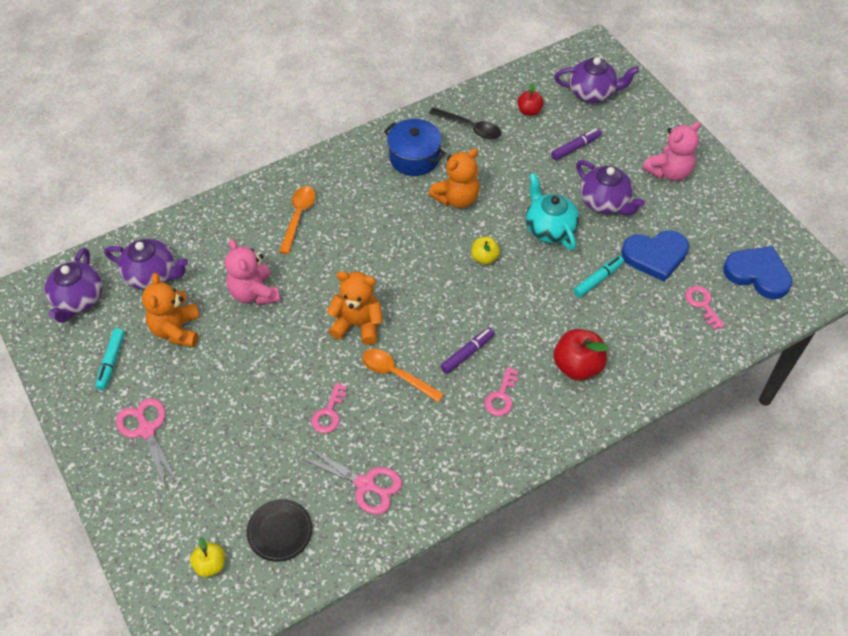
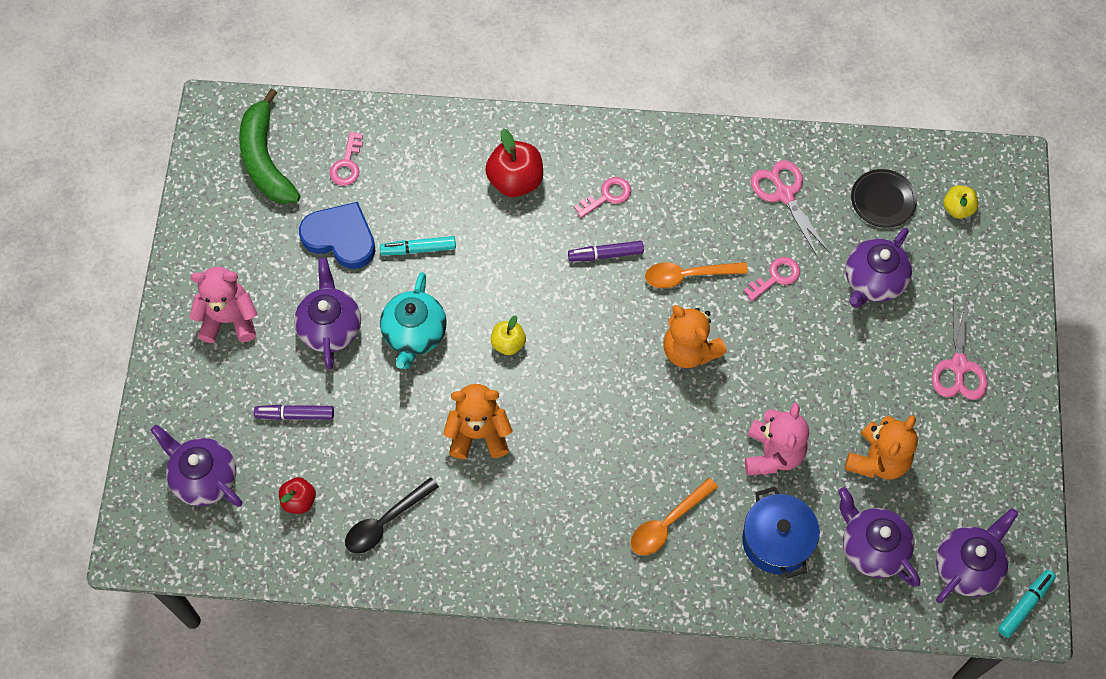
camera: 145 degrees left, 10 degrees up
(111, 362) = (962, 464): turquoise marker -> turquoise marker (1025, 605)
(250, 456) = (873, 281): none -> purple teapot
(396, 374) = (688, 276): orange spoon -> orange spoon turned 105 degrees clockwise
(414, 158) = (482, 520): blue pot -> blue pot (776, 541)
(470, 127) = (385, 522): black spoon -> black spoon turned 105 degrees counterclockwise
(757, 274) = (265, 159): blue heart -> green banana

